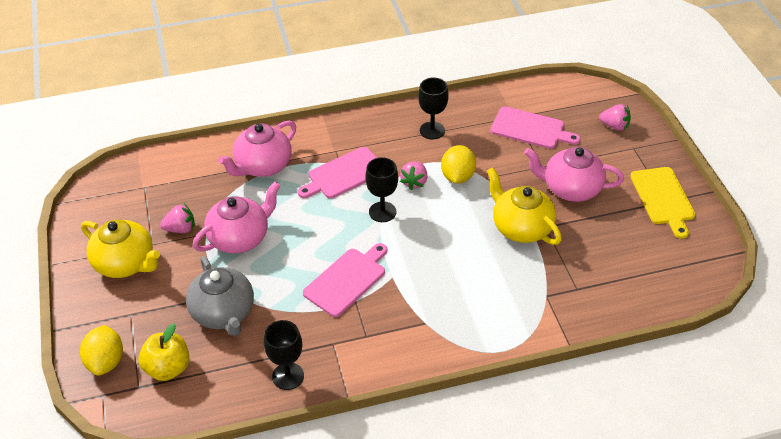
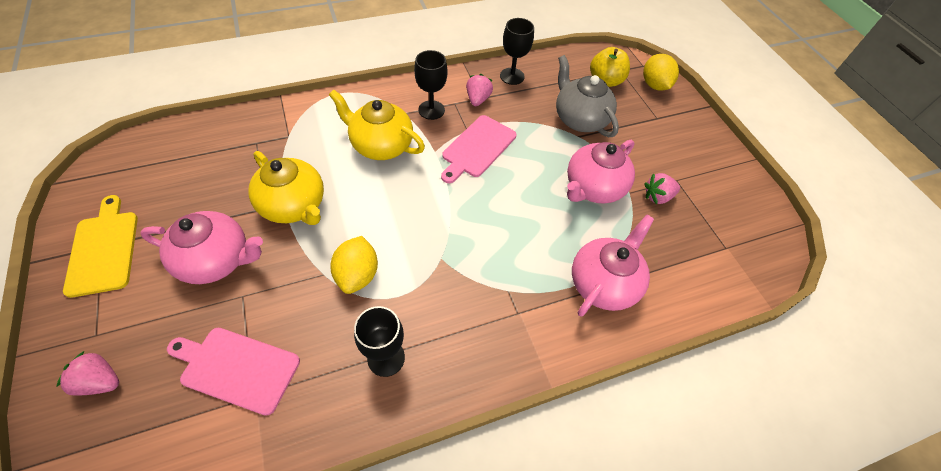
camera: 170 degrees right, 10 degrees up
(126, 263) = (689, 160): yellow teapot -> yellow teapot (381, 145)
(344, 174) = (500, 273): pink cutting board -> none
(382, 212) = (449, 222): black goblet -> black goblet (431, 110)
(414, 182) = (412, 264): pink strawberry -> pink strawberry (477, 99)

